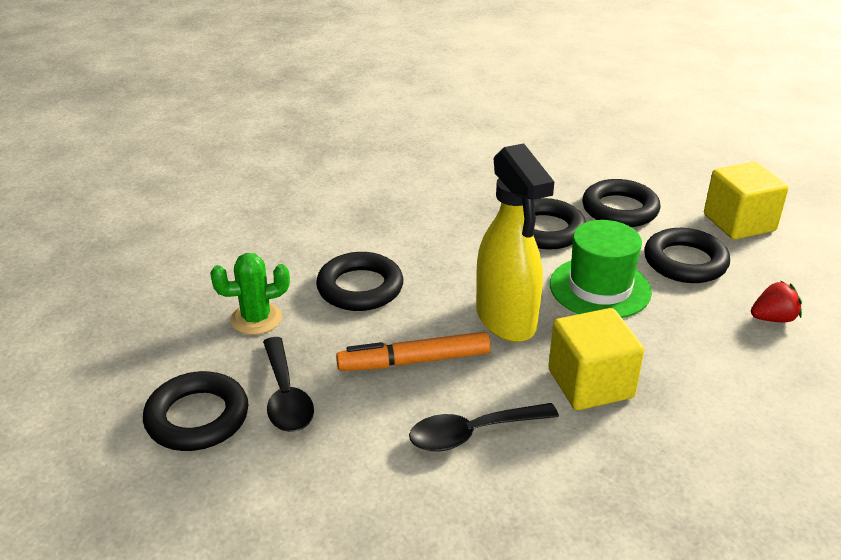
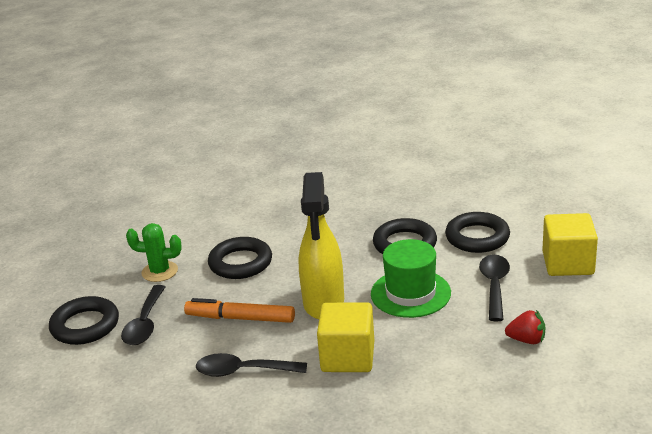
camera: 25 degrees right, 5 degrees down
(685, 262) = (494, 286): black ring -> black spoon

